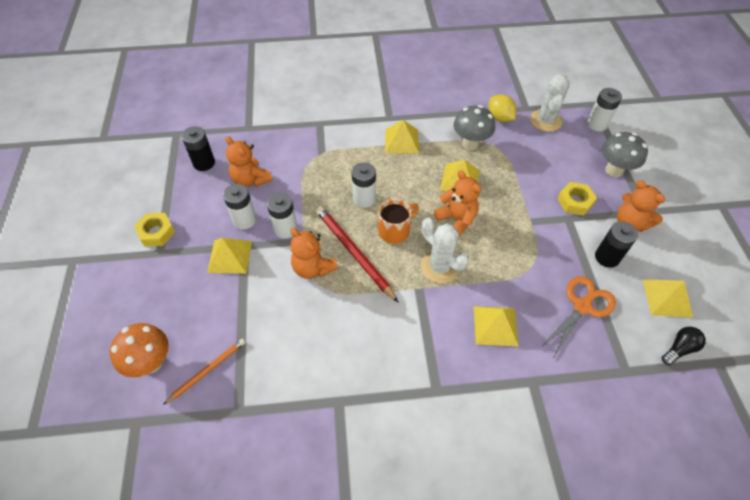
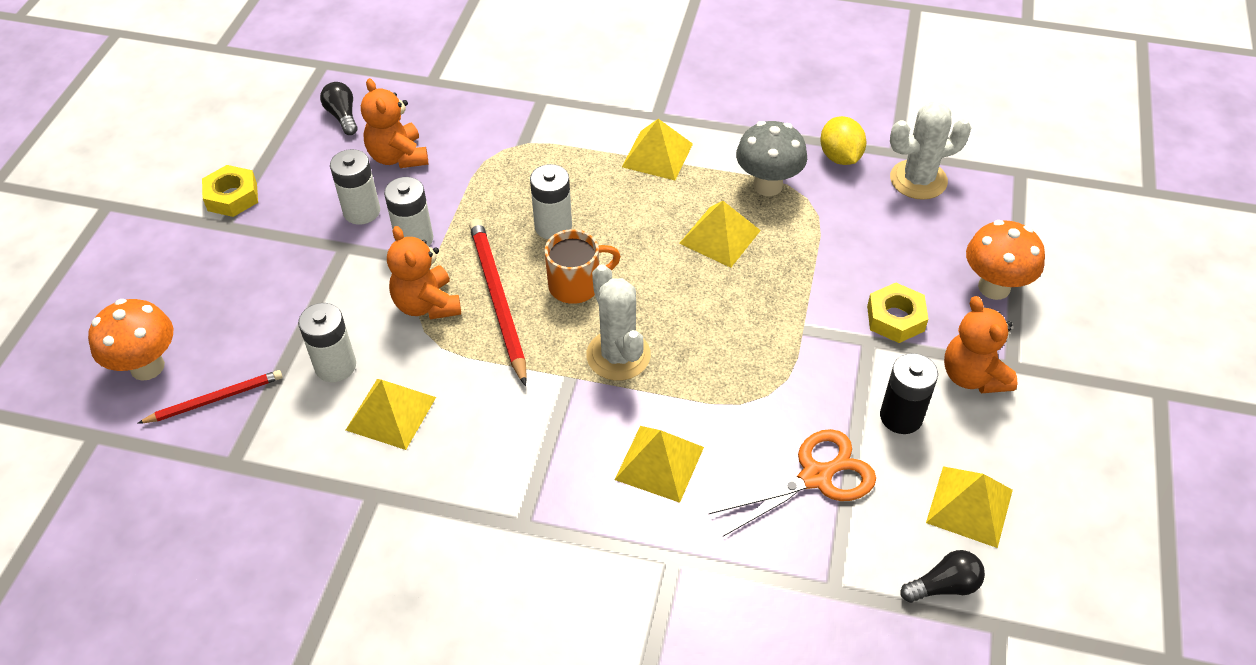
camera: 20 degrees right, 5 degrees down
(204, 163) = (342, 116): black battery -> black light bulb
(207, 370) = (215, 399): orange pencil -> red pencil
(229, 256) = (317, 256): yellow pyramid -> yellow pyramid (391, 413)
(456, 219) = (682, 294): orange teddy bear -> none
(546, 120) = (918, 180): white cactus -> white cactus turned 45 degrees clockwise
(597, 124) = (1007, 207): white battery -> white battery (335, 366)
(614, 170) = (994, 287): grey mushroom -> orange mushroom

